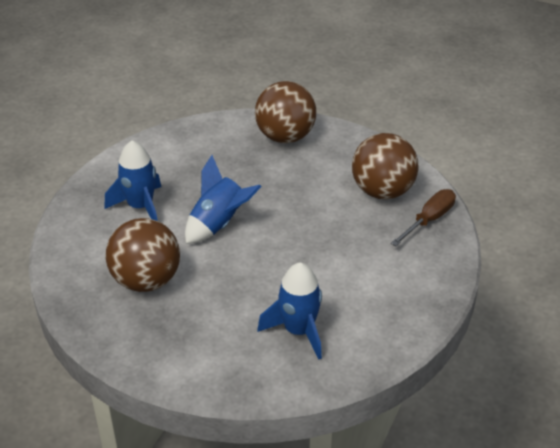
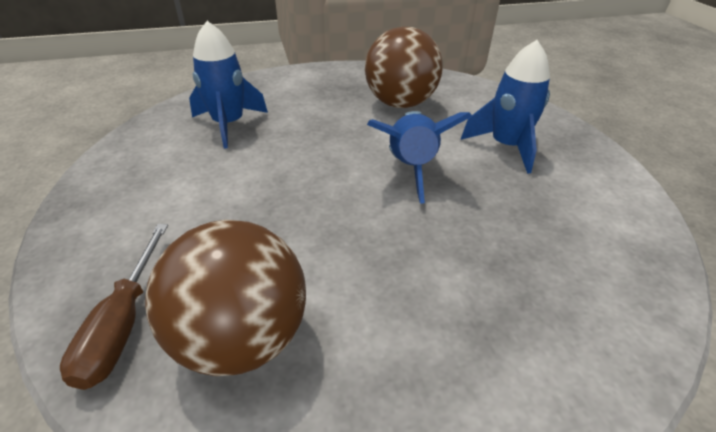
camera: 140 degrees right, 0 degrees up
(285, 137) = (524, 357): brown ball -> none

